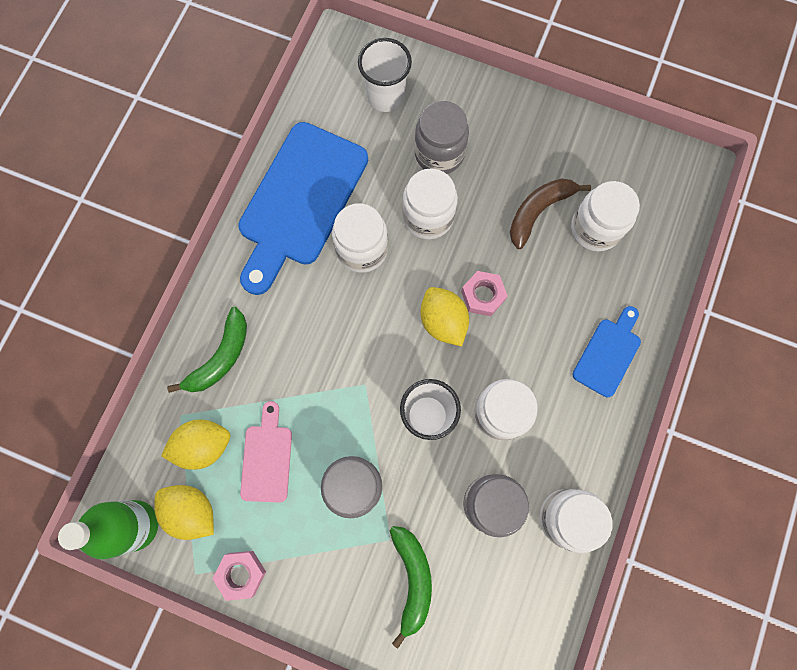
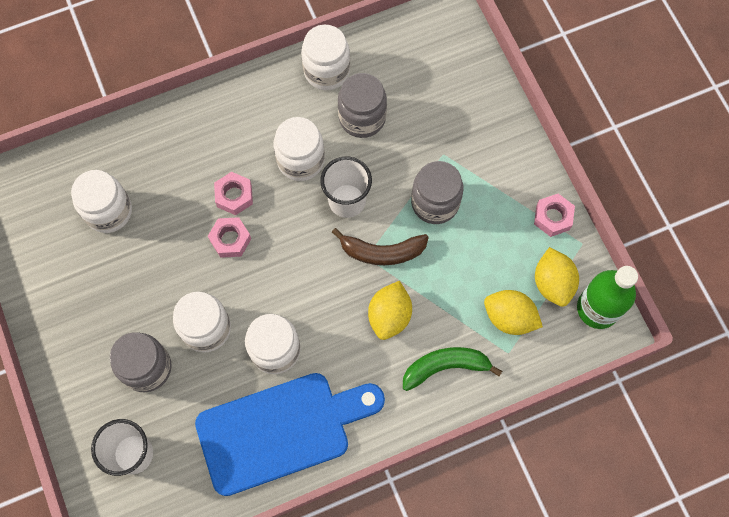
camera: 135 degrees left, 5 degrees down
(267, 458) = (474, 270): pink cutting board -> none
(412, 579) = (451, 122): green banana -> none
(443, 321) = (274, 248): yellow lemon -> yellow lemon (389, 316)
(518, 332) = (234, 196): none -> pink nut
(538, 211) = (130, 259): brown banana -> brown banana (382, 252)
(608, 354) = (195, 131): blue cutting board -> none

